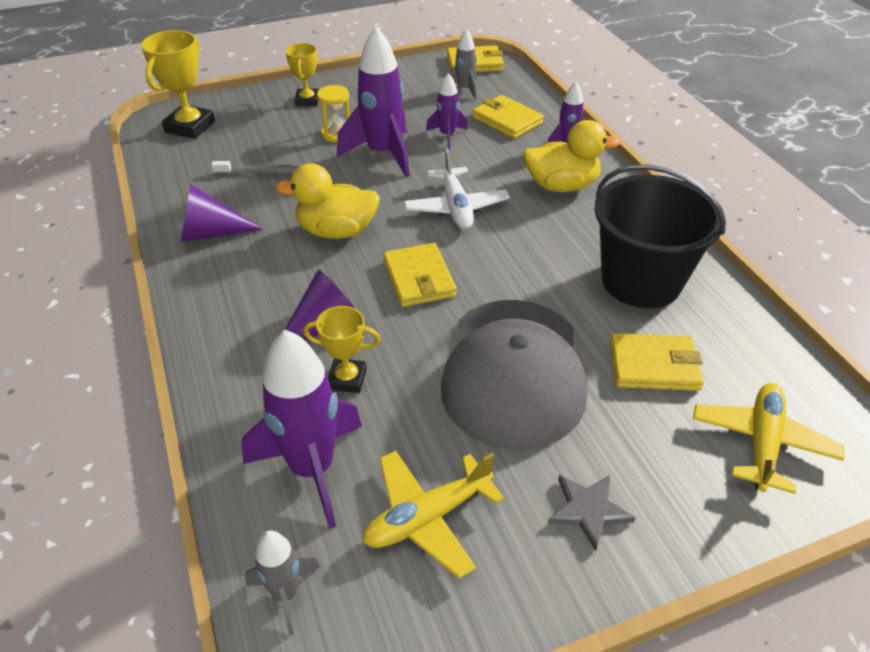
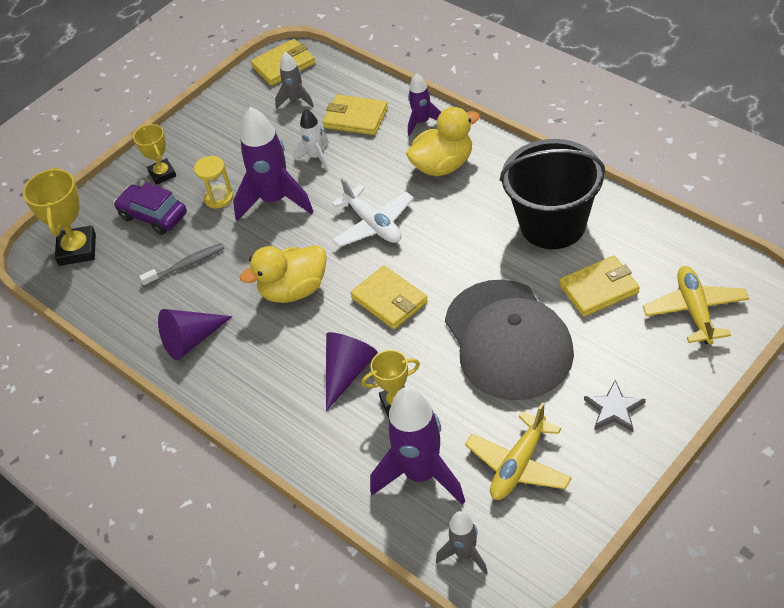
camera: 20 degrees left, 5 degrees up
(272, 126) = (153, 216): none -> purple car
(447, 136) = (316, 157): purple rocket -> white rocket

